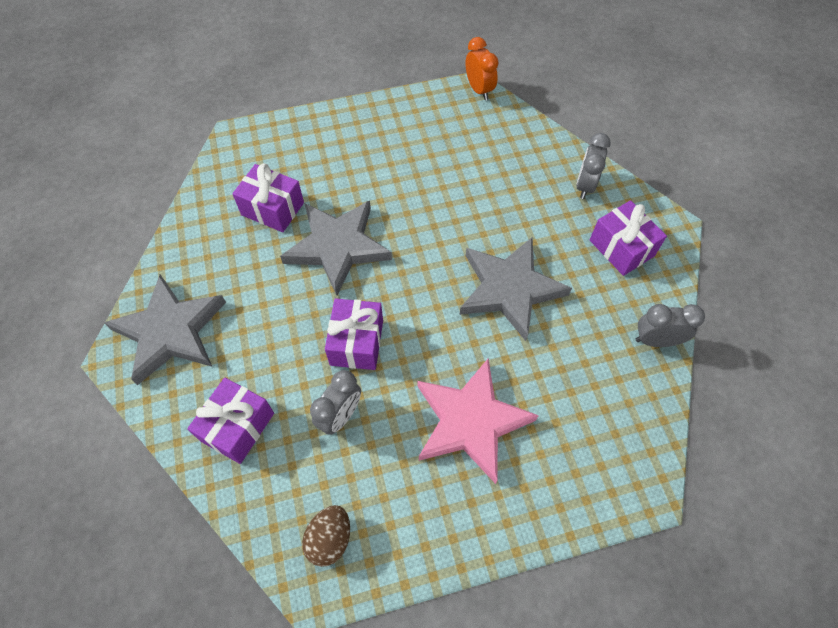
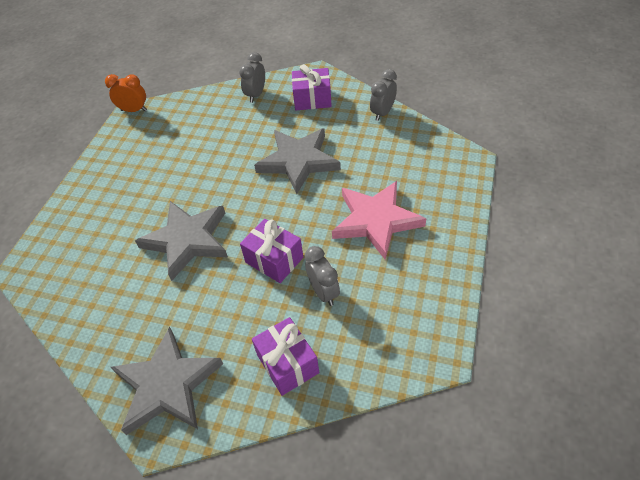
camera: 55 degrees left, 10 degrees down
(272, 209) = (116, 269): purple gift -> none
(330, 539) = (410, 334): brown egg -> none
(585, 185) = (256, 95): grey clock -> grey clock turned 60 degrees clockwise

